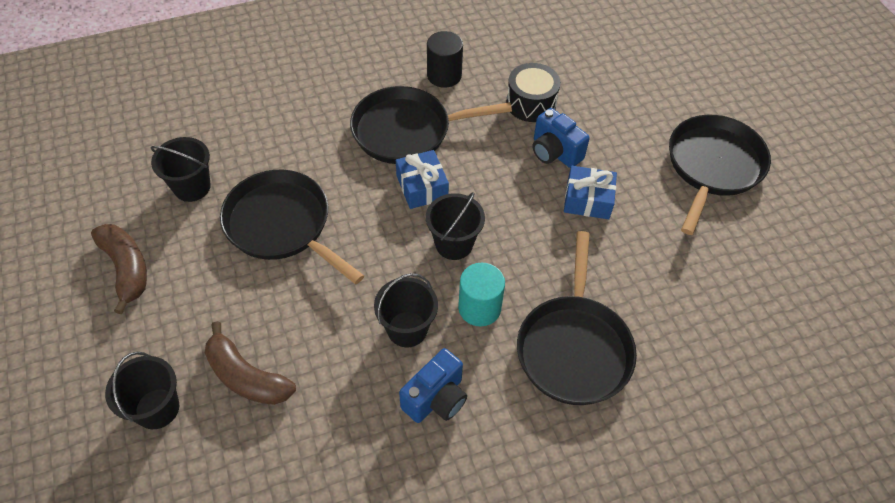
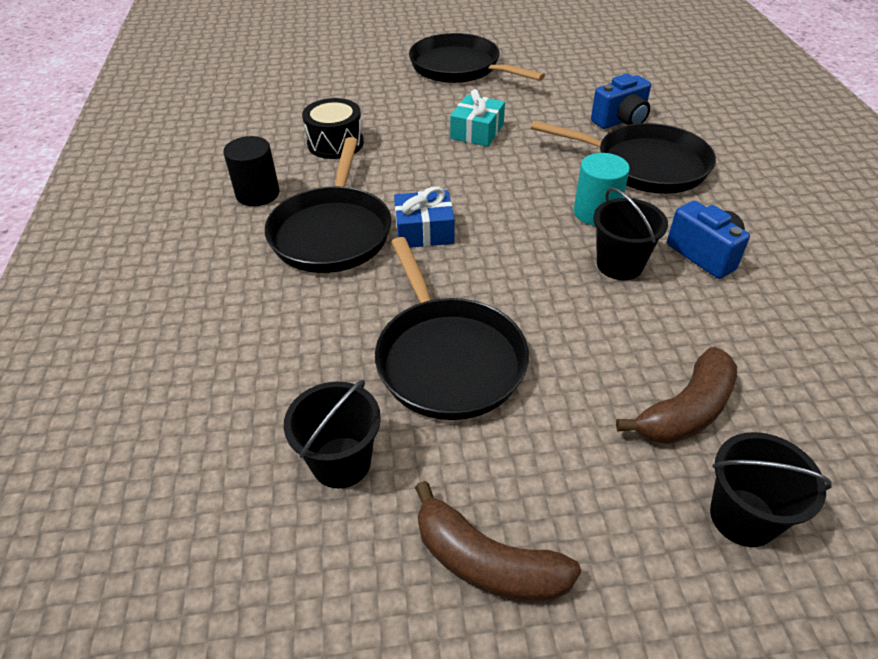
camera: 75 degrees left, 10 degrees down
(126, 269) = (486, 561): brown banana -> brown banana turned 135 degrees counterclockwise
(282, 225) = (447, 358): black pan -> black pan turned 75 degrees counterclockwise
(454, 244) = (511, 218): black bucket -> none
(554, 152) = (410, 140): blue camera -> blue camera (621, 121)
(588, 200) = (477, 131): blue gift -> turquoise gift

